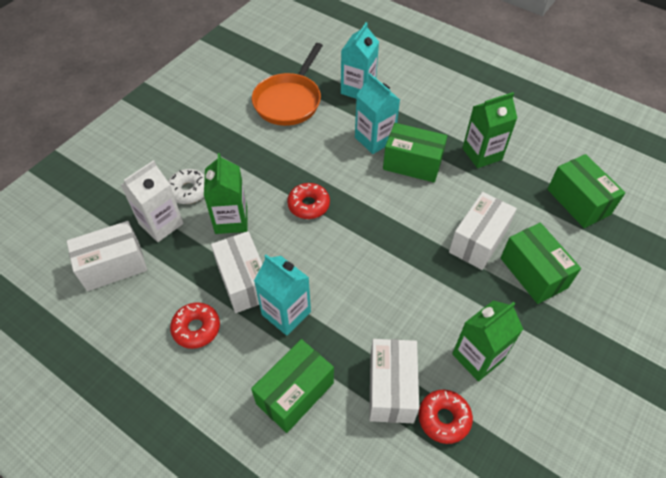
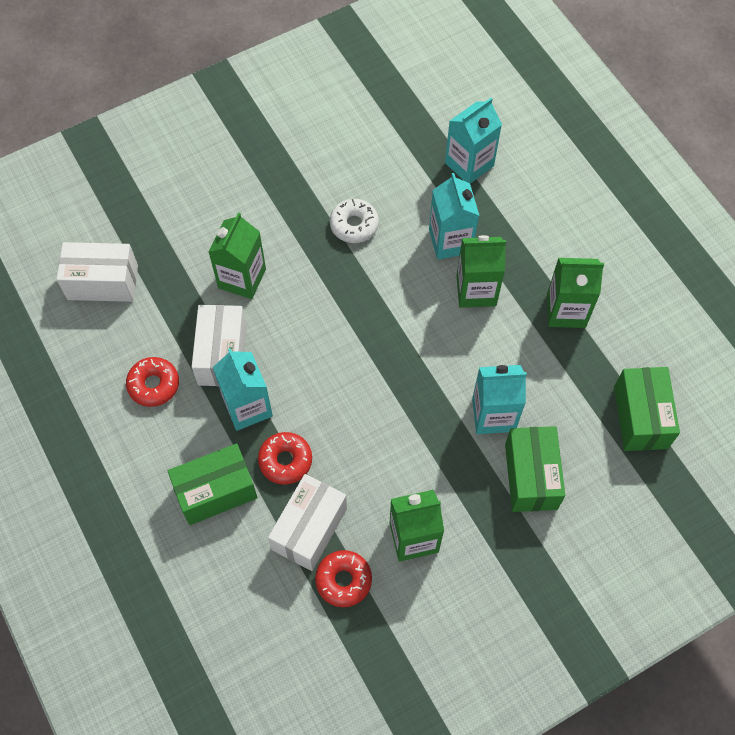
camera: 25 degrees right, 10 degrees up
(161, 224) = (169, 253): white carton -> none
(189, 190) = (214, 224): white donut -> white donut (354, 225)
(289, 101) = (379, 149): orange pan -> none
(308, 205) = (332, 294): red donut -> red donut (285, 461)
(412, 164) = (476, 290): green box -> green carton
(478, 241) = (493, 415): white box -> turquoise carton

